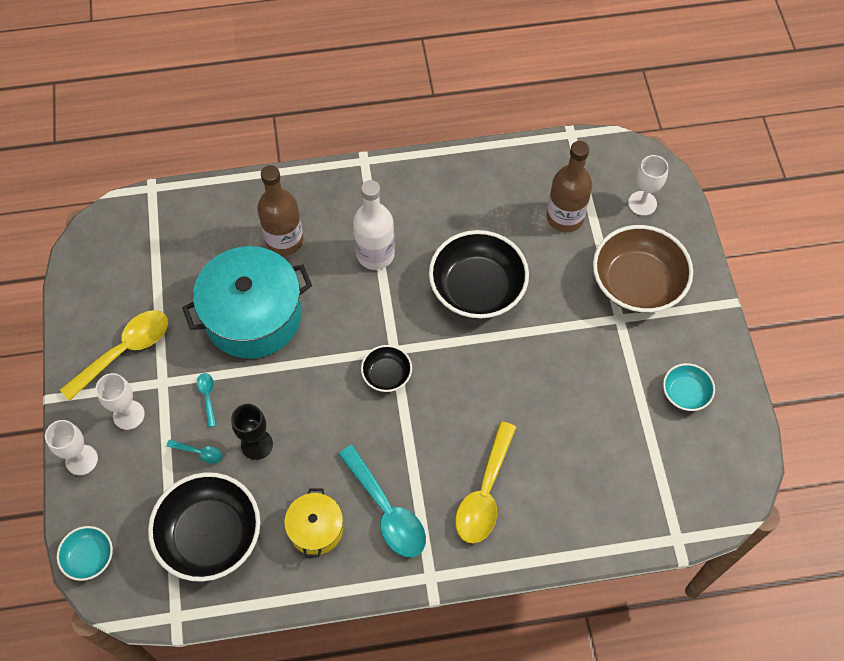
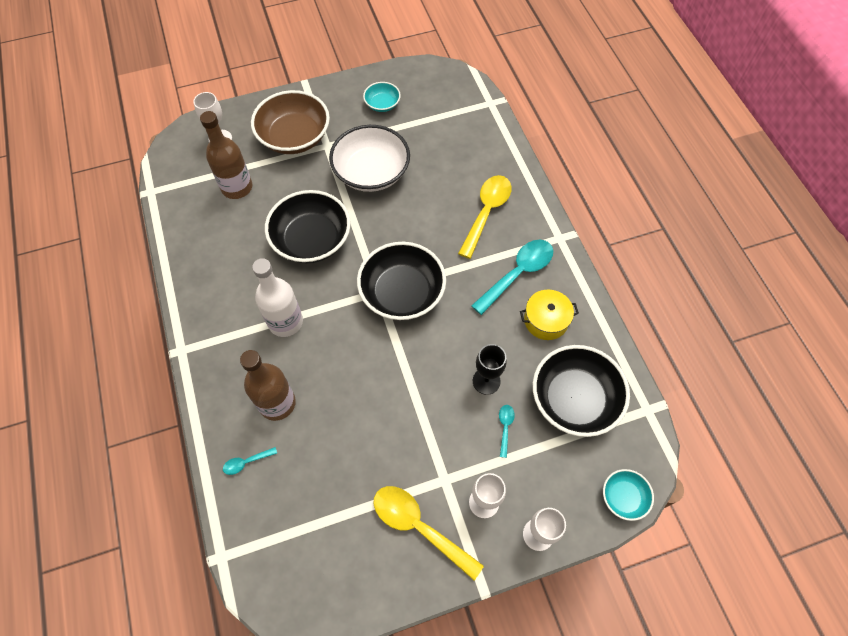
camera: 100 degrees left, 0 degrees up
(207, 397) = (451, 434): turquoise spoon -> turquoise spoon (246, 462)
(253, 315) = (362, 413): turquoise pot -> none
(387, 374) = (402, 293): black bowl -> black bowl, size x2.00
(484, 492) = (486, 213): yellow spoon -> yellow spoon turned 75 degrees counterclockwise
(568, 364) = (371, 172): none -> white bowl

